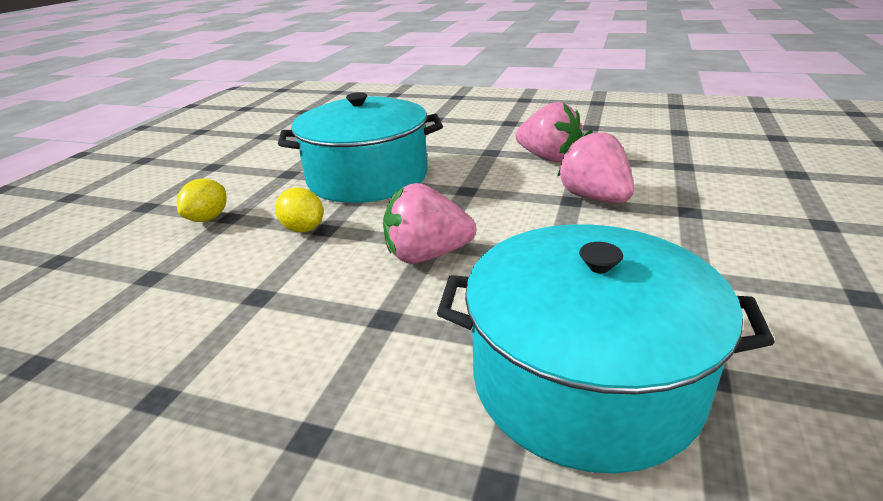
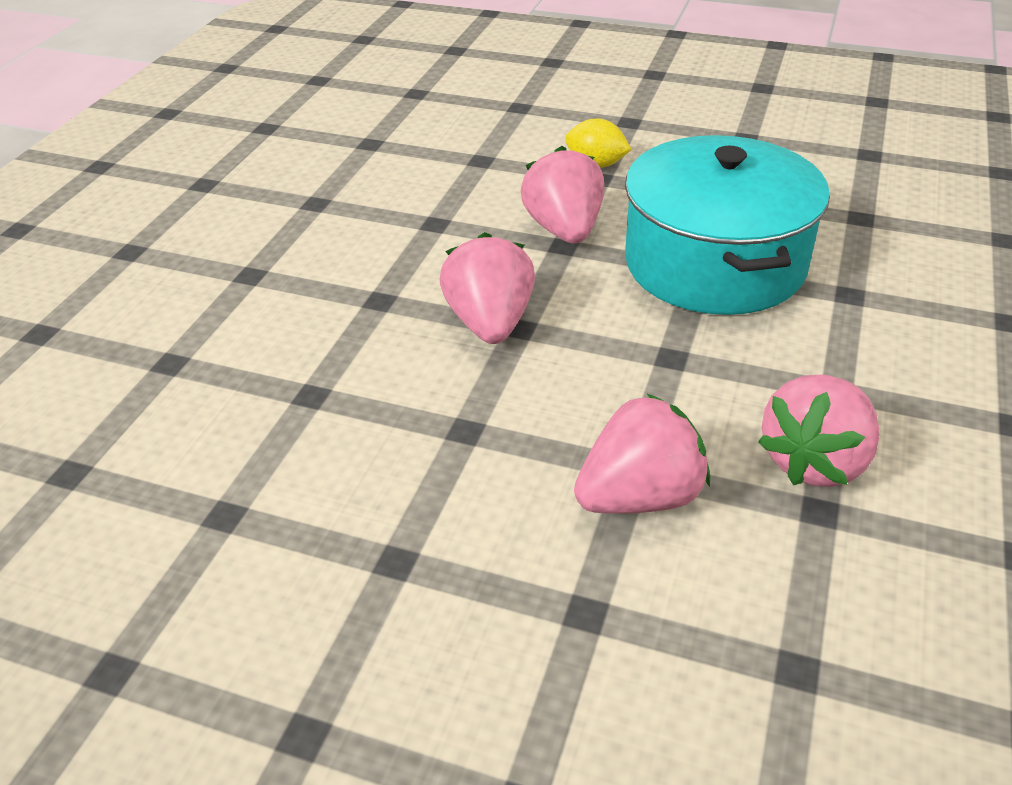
camera: 90 degrees right, 10 degrees up
(303, 229) = (564, 230): yellow lemon -> pink strawberry
(585, 379) = (252, 423): turquoise pot -> none

